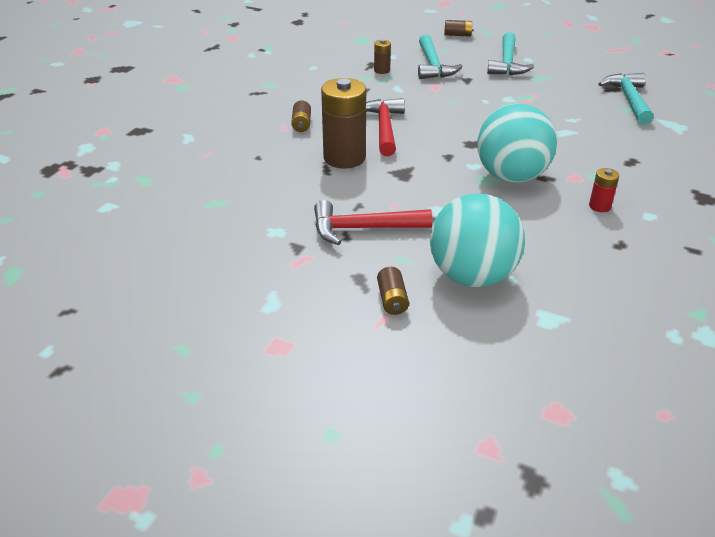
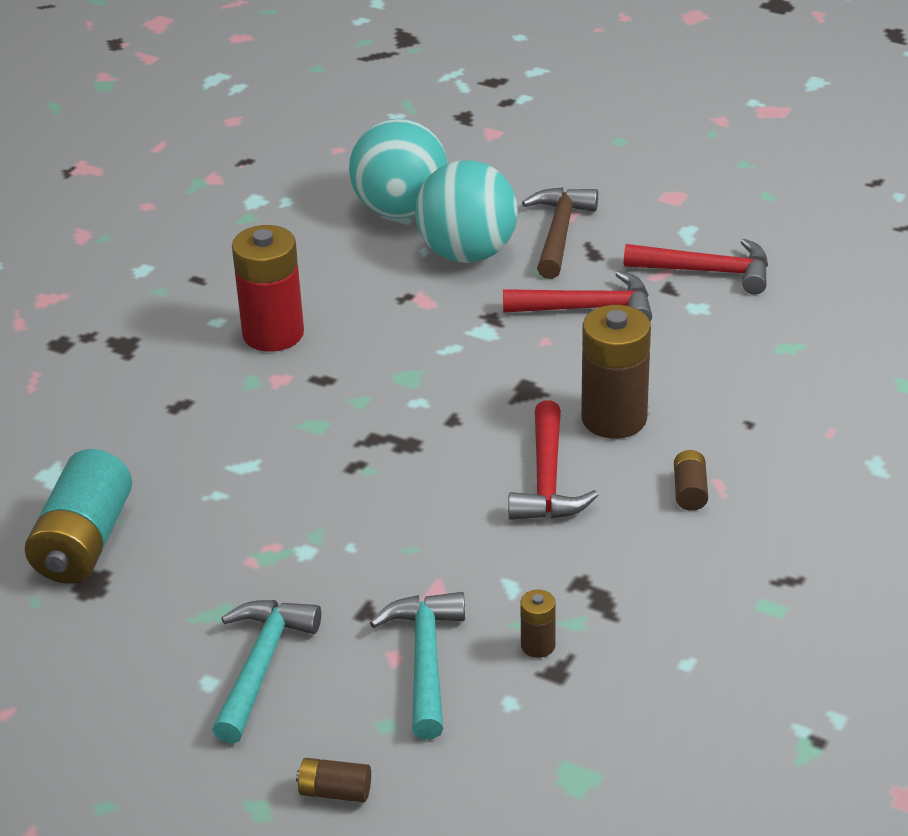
camera: 175 degrees left, 0 degrees up
(261, 262) = (708, 271): none -> red hammer
(392, 300) = (559, 232): brown battery -> brown hammer
(511, 176) = (370, 381): turquoise ball -> turquoise ball (400, 210)
(599, 206) = (273, 334): red battery -> red battery, size x2.16
(629, 99) = (84, 542): turquoise hammer -> turquoise battery

